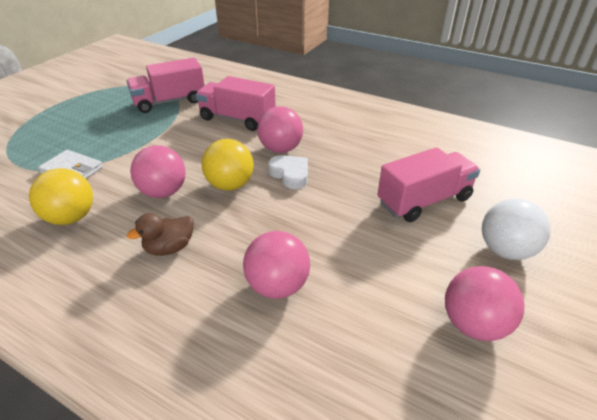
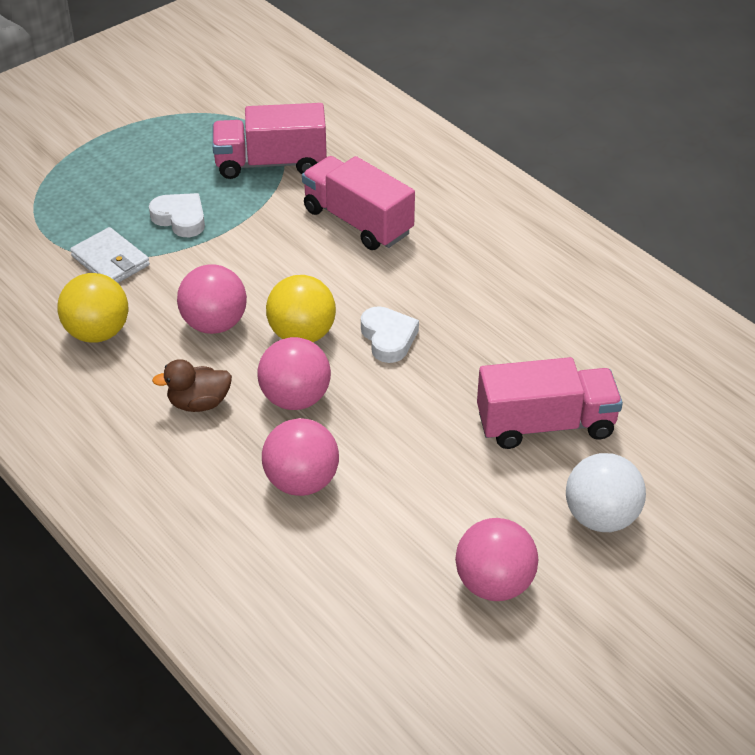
camera: 20 degrees right, 5 degrees up
(118, 138) = (180, 219): none -> white heart
(280, 149) = (395, 292): pink ball -> pink ball (295, 398)

